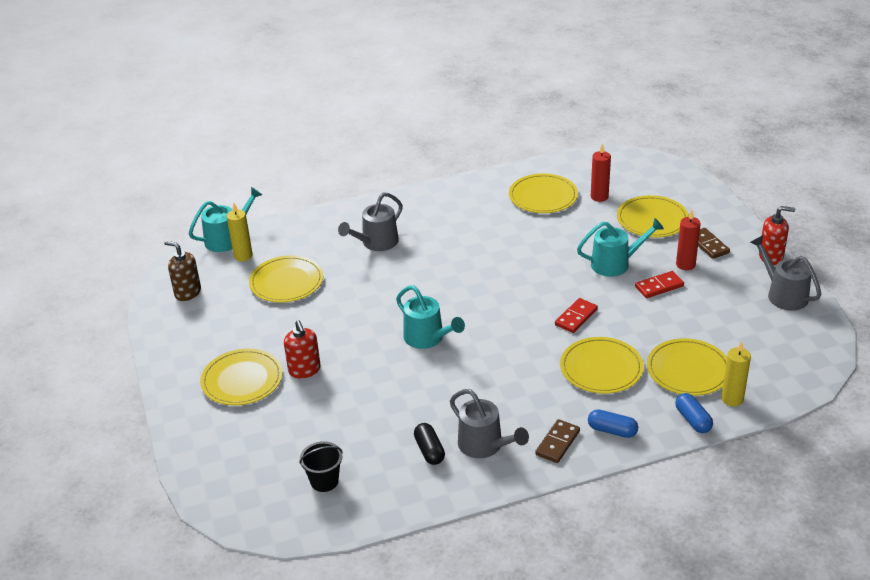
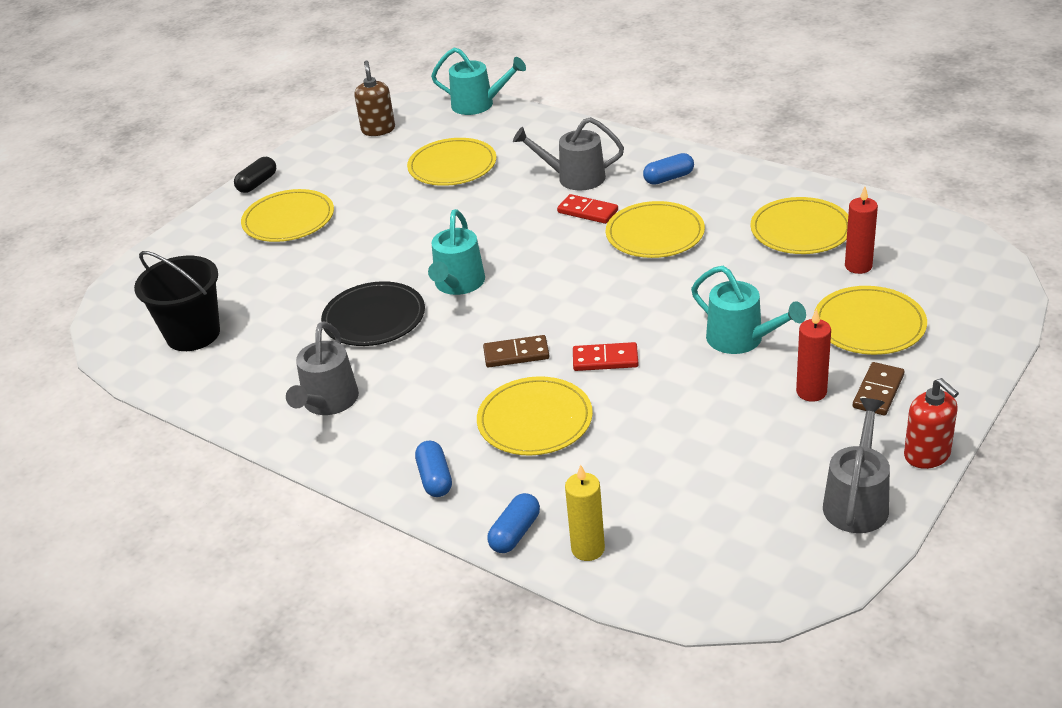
camera: 55 degrees right, 0 degrees up
(243, 256) = (463, 125): yellow candle -> none
(304, 370) = (335, 243): red soap dispenser -> none
(324, 481) = (193, 334): black bucket -> black bucket, size x1.67
(417, 388) = (374, 318): none -> black plate
(428, 211) = (668, 178): none -> blue capsule
(429, 450) = (289, 372): black capsule -> black capsule (257, 183)
(557, 443) = (377, 449): brown domino -> brown domino (516, 354)
(659, 286) = (739, 392): red domino -> red domino (587, 211)
(688, 370) = (604, 488): yellow plate -> yellow plate (655, 234)

